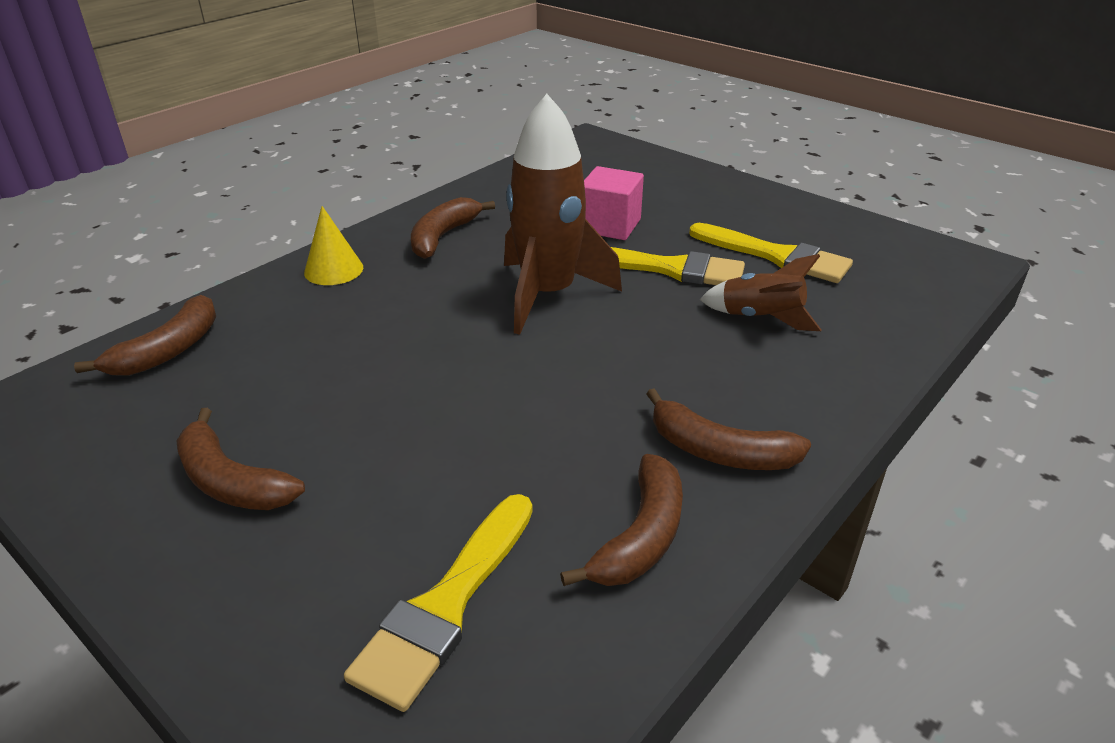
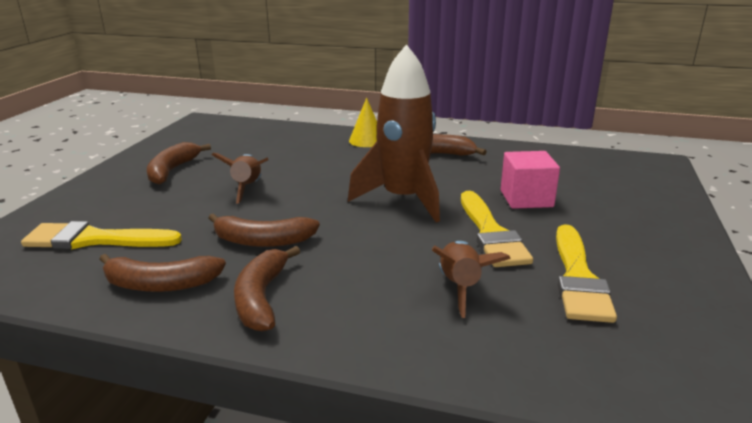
camera: 65 degrees right, 10 degrees down
(168, 350) = (263, 131): brown banana -> brown banana (263, 241)
(395, 408) = (247, 188): none -> brown rocket

